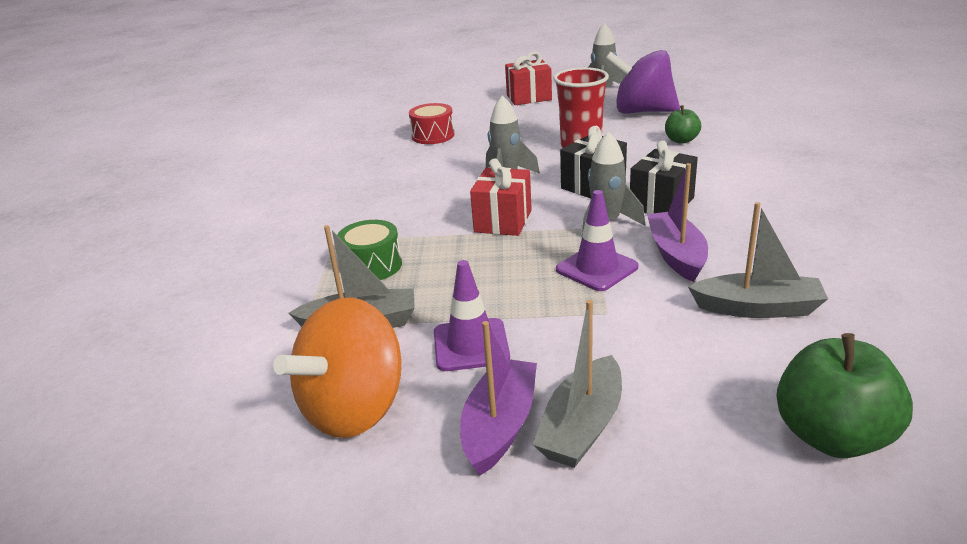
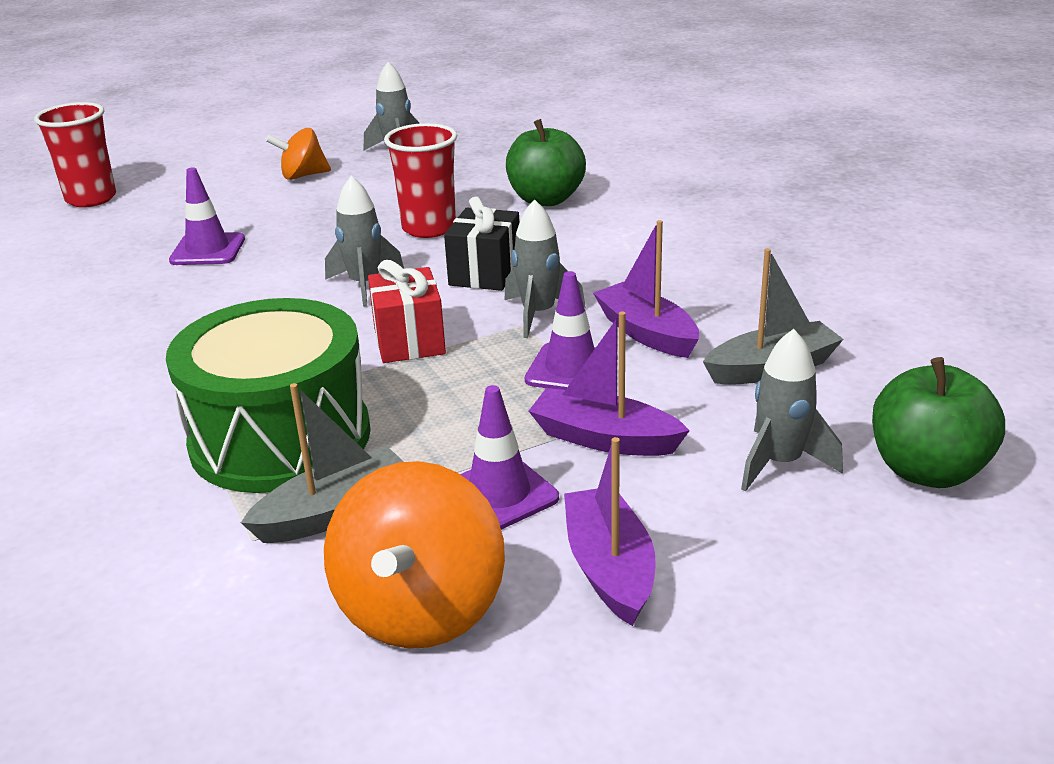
camera: 30 degrees left, 0 degrees up
(372, 266) = (280, 438): green drum -> green drum, size x2.12
(396, 93) = (91, 199): none -> red cup
(433, 136) = (208, 250): red drum -> purple traffic cone
(529, 97) = (303, 176): red gift -> orange spinning top
(577, 326) = (604, 439): none -> purple boat
(582, 426) = (697, 539): grey boat -> none
(642, 111) = (470, 171): purple spinning top -> none
(661, 203) = (583, 279): black gift -> none
(681, 140) = (546, 199): green apple -> green apple, size x1.78
(701, 388) = (780, 463): none -> grey rocket

